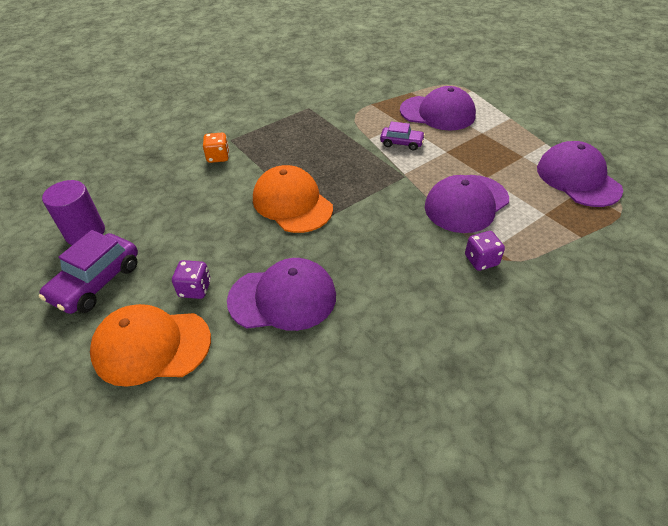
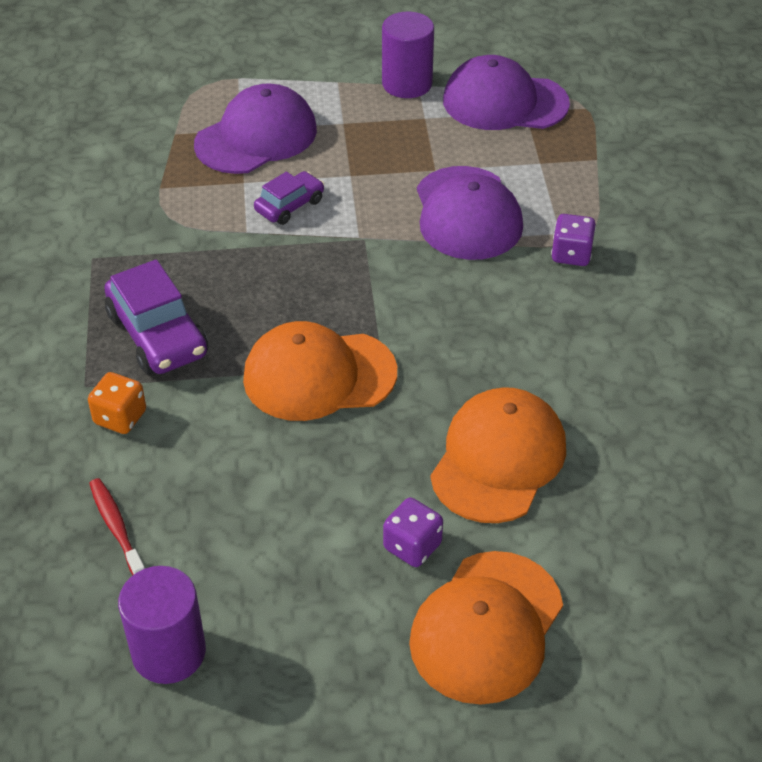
camera: 60 degrees left, 0 degrees up
(96, 282) = (306, 663): purple car -> purple car (157, 335)
(152, 185) = (116, 527): none -> red toothbrush
(283, 298) = (498, 459): purple cap -> orange cap
(541, 139) = (407, 84): none -> purple cylinder

